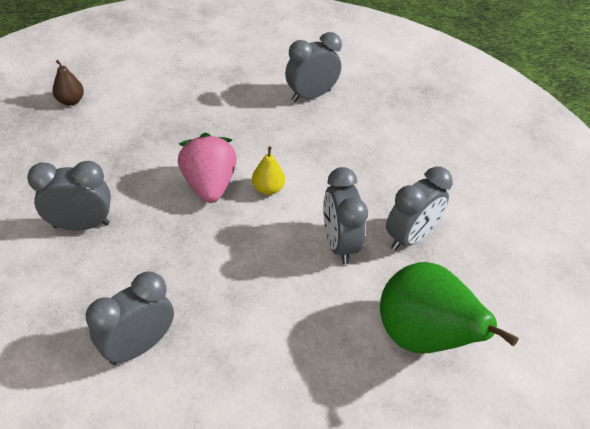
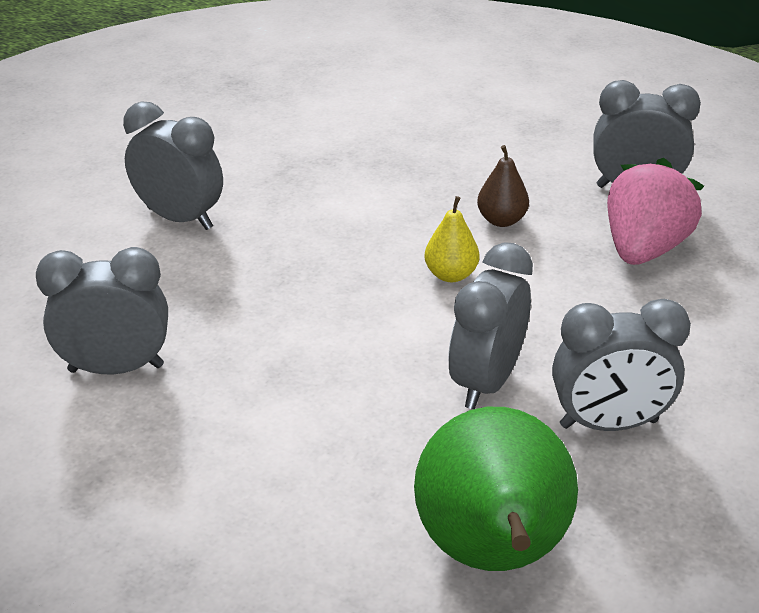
camera: 40 degrees right, 10 degrees down
(71, 101) = (297, 87): brown pear -> brown pear (501, 220)
(209, 185) = (375, 239): pink strawberry -> pink strawberry (644, 249)

